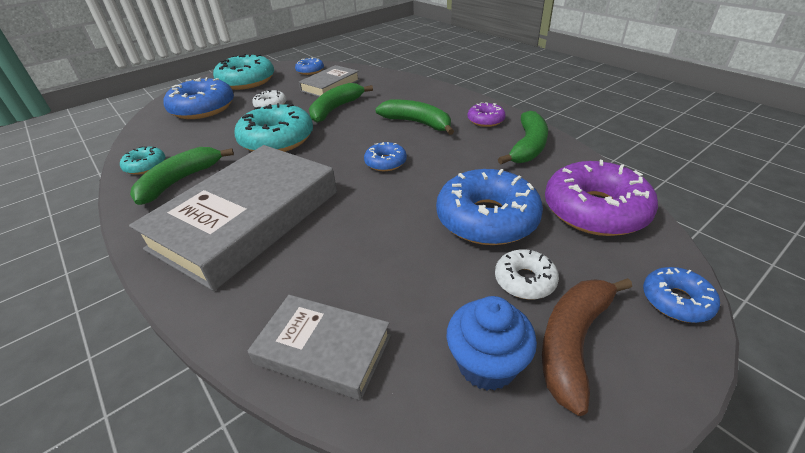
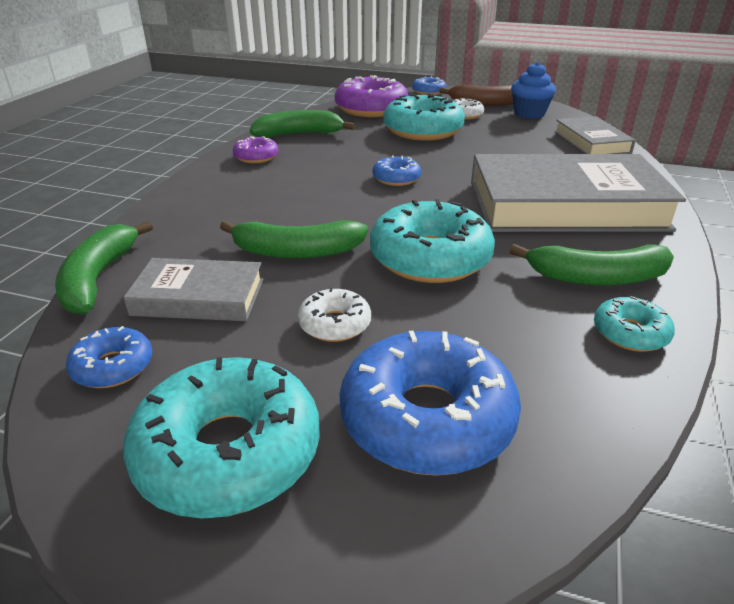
camera: 125 degrees left, 5 degrees down
(417, 123) = (293, 186): green banana -> green banana (99, 278)
(487, 218) = (423, 130): blue donut -> turquoise donut

